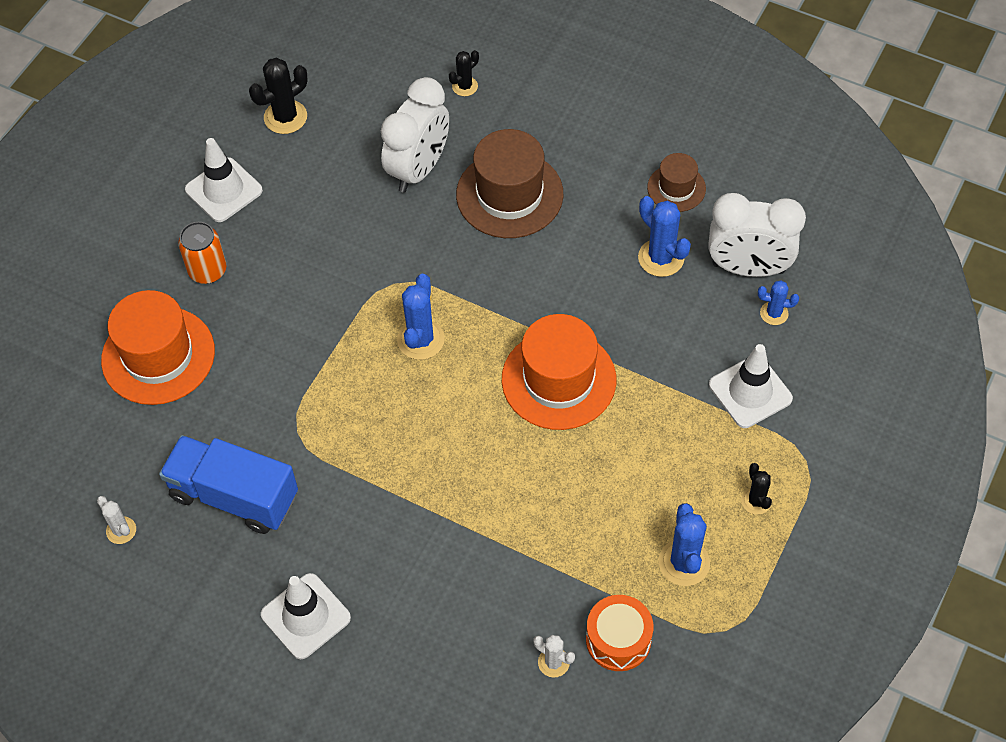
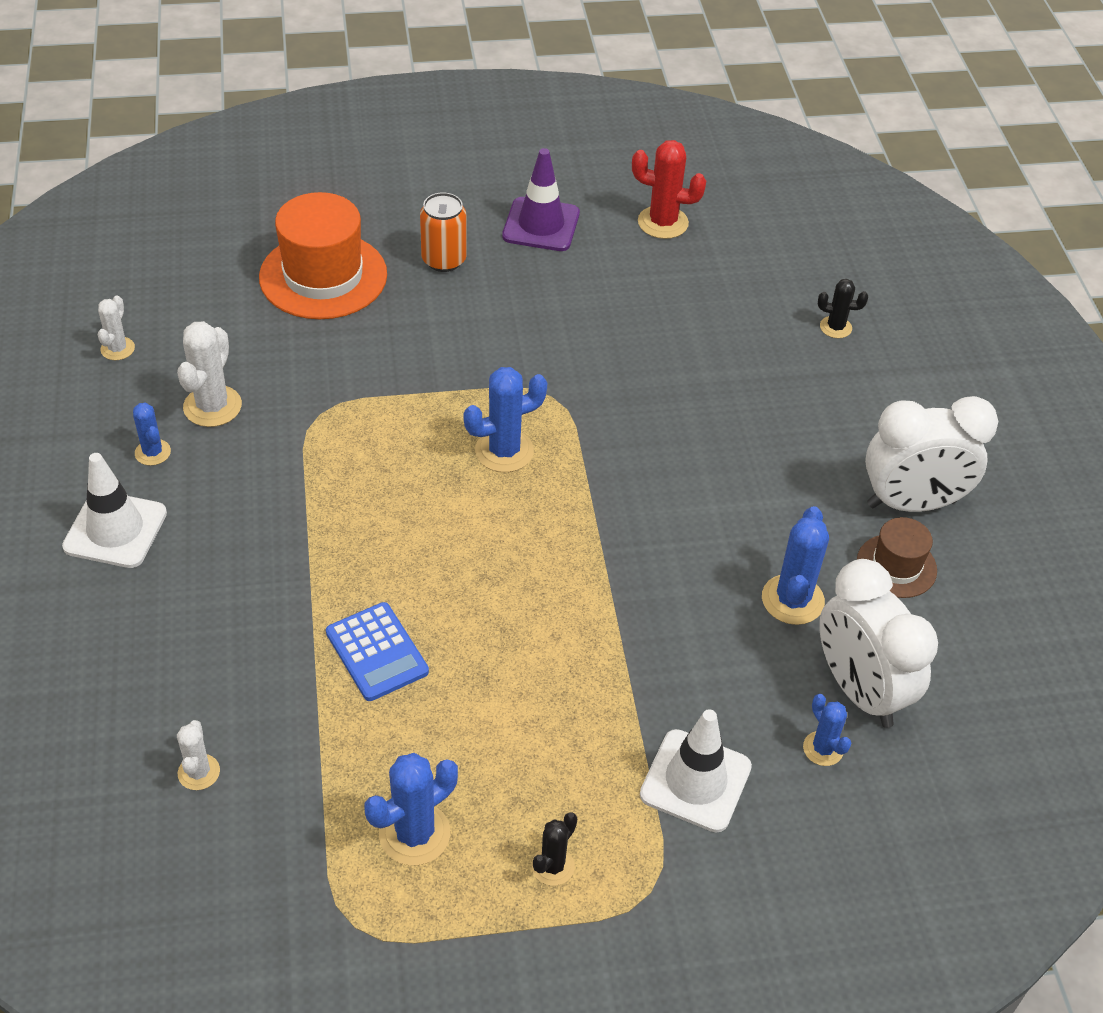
camera: 50 degrees right, 10 degrees down
(224, 190) = (541, 225): white traffic cone -> purple traffic cone
(234, 496) = (212, 406): blue truck -> white cactus
(249, 557) = (153, 452): none -> blue cactus
(285, 117) = (663, 222): black cactus -> red cactus
(419, 169) = (702, 345): white clock -> white clock (911, 503)
(509, 194) = (743, 429): brown hat -> none
(533, 509) = (377, 652): none -> blue calculator
(558, 379) = (555, 590): orange hat -> none
(618, 640) = (268, 820): orange drum -> none

